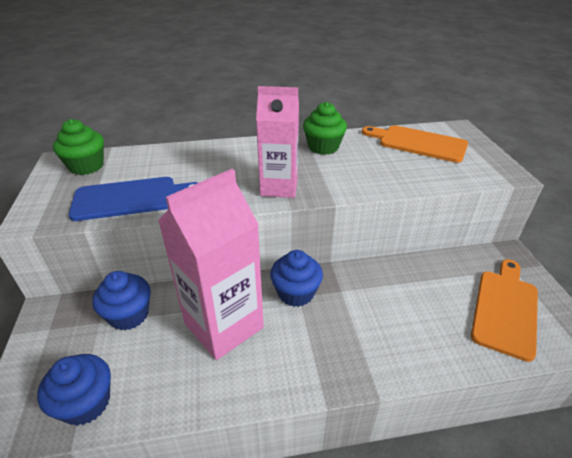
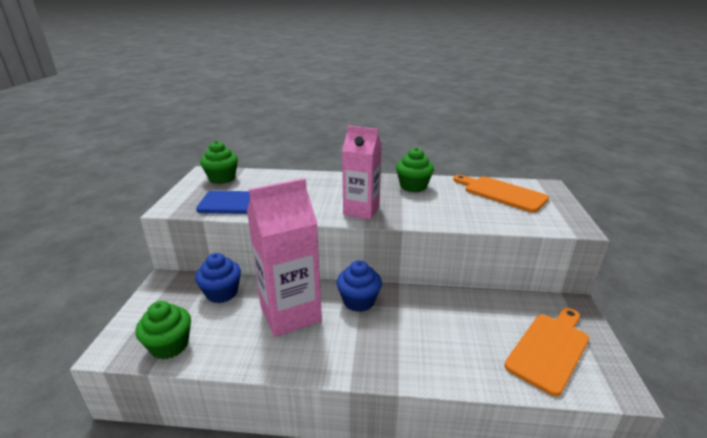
camera: 15 degrees right, 10 degrees down
(86, 403) = (169, 345): blue cupcake -> green cupcake

